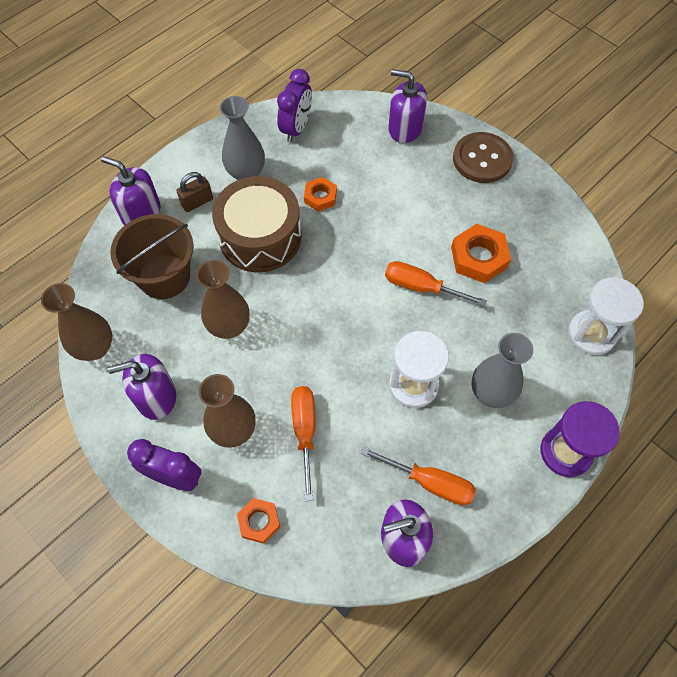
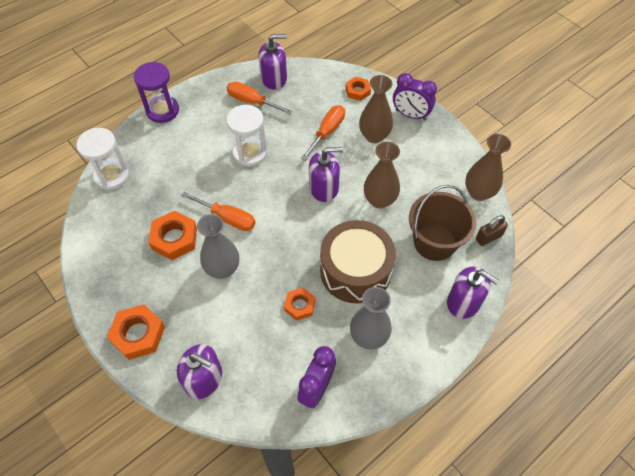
camera: 175 degrees left, 5 degrees down
(156, 397) = (428, 158): purple soap dispenser -> purple soap dispenser (324, 188)
(197, 202) = (413, 309): brown padlock -> brown padlock (488, 237)
(305, 432) = (327, 132): orange screwdriver -> orange screwdriver turned 150 degrees counterclockwise
(482, 159) = (138, 334): brown button -> orange nut
(491, 393) = (198, 145): grey vase -> grey vase (223, 269)

